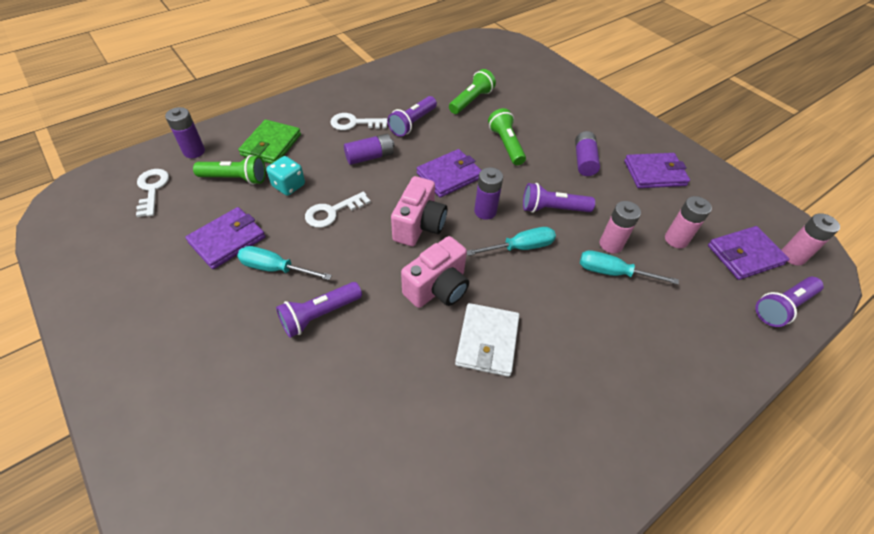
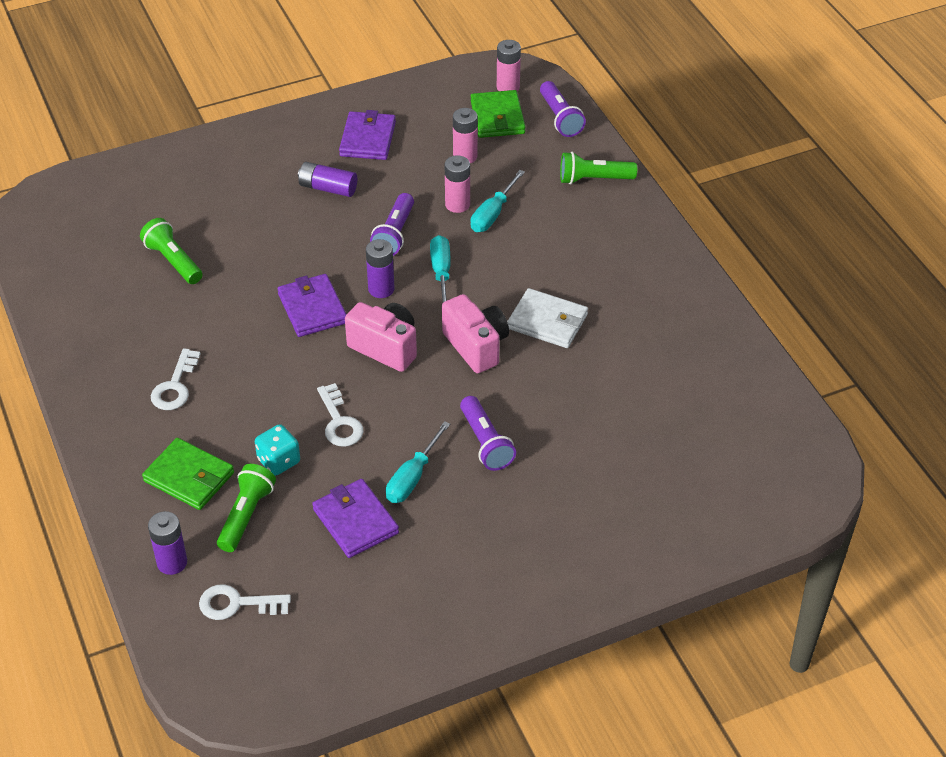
camera: 75 degrees left, 5 degrees down
(370, 157) = (251, 377): purple battery -> none
(412, 123) = (199, 327): purple flashlight -> none
(506, 145) = (275, 247): green flashlight -> green flashlight (593, 179)
(745, 255) = (497, 117): purple wallet -> green wallet

